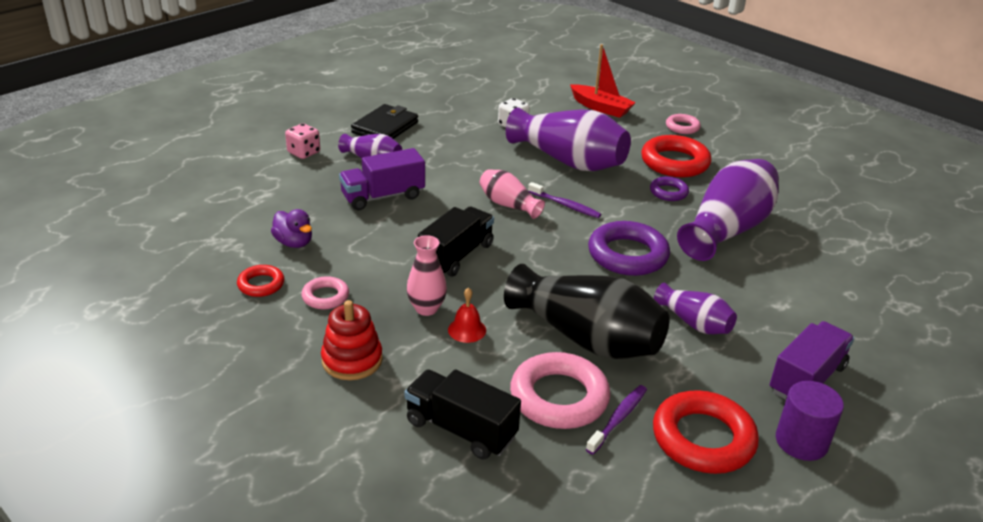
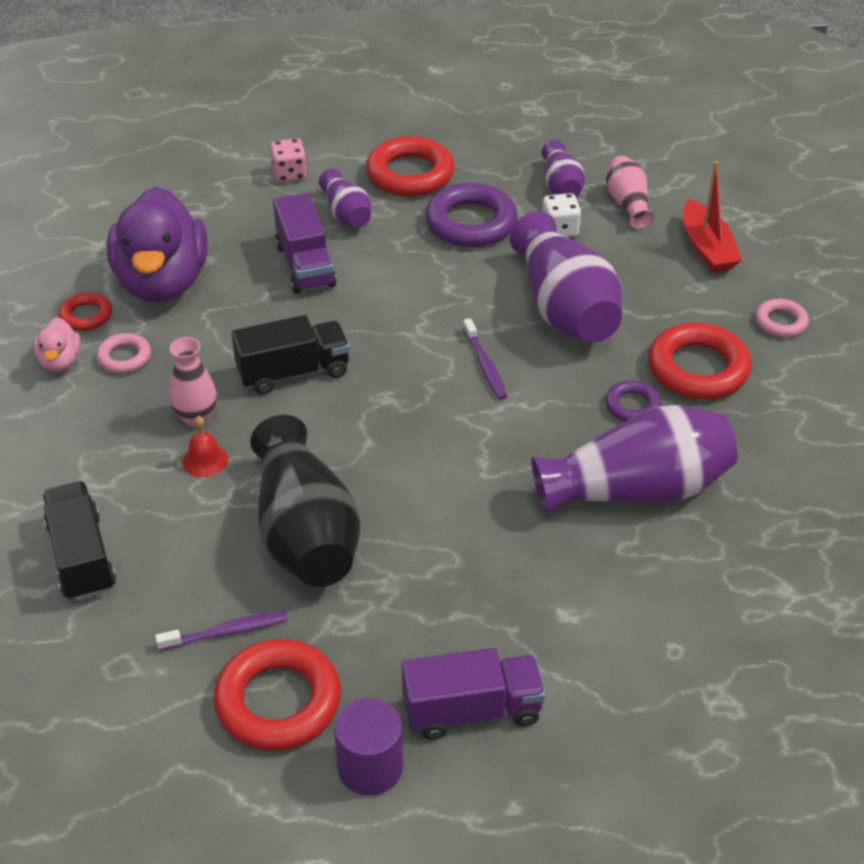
camera: 40 degrees right, 10 degrees up
(278, 320) = (60, 361): none -> pink duck
(294, 243) = (162, 282): purple duck -> purple duck, size x2.28
(352, 360) = (73, 436): red stacking toy -> none
(383, 196) = (305, 265): purple truck -> purple truck turned 120 degrees counterclockwise
(385, 127) = (410, 174): black wallet -> red ring
(508, 205) = (422, 335): pink vase -> pink vase (627, 204)
(559, 397) = (201, 578): pink ring -> none
(627, 255) = (473, 462): purple ring -> purple ring (471, 223)
(694, 323) = (438, 579): purple vase -> purple vase (561, 186)

